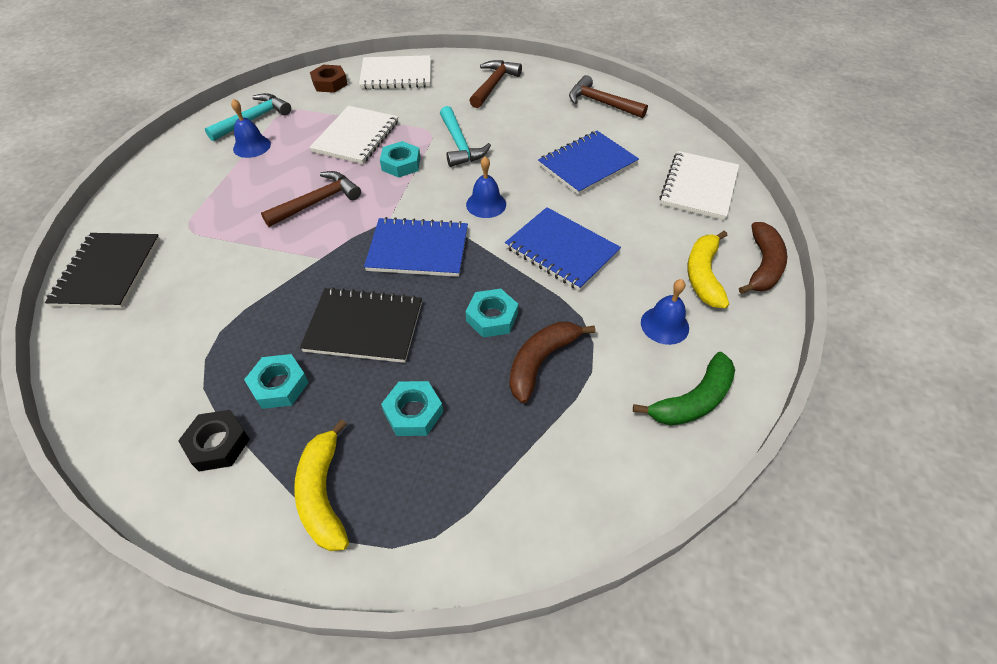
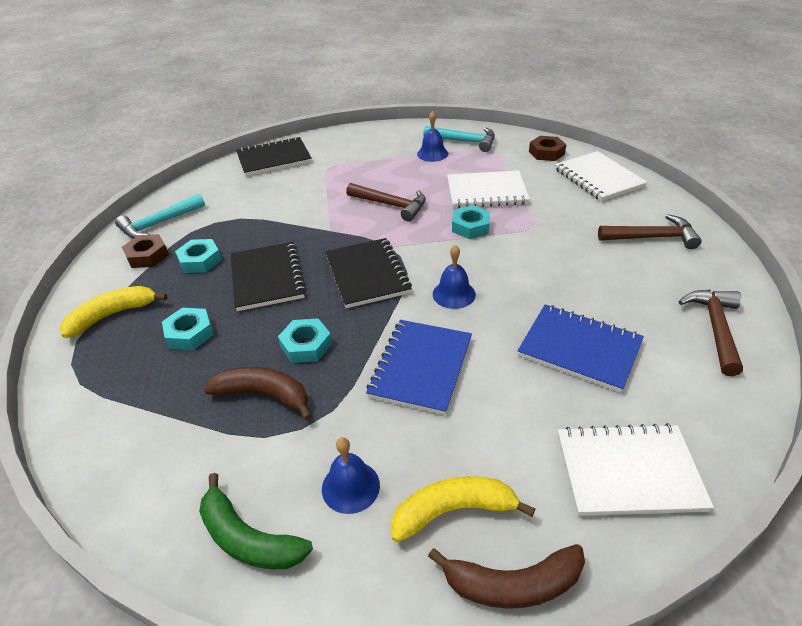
camera: 70 degrees right, 10 degrees down
(218, 444) = (147, 256): black nut -> brown nut
(418, 249) = (367, 274): blue notebook -> black notebook
(460, 145) = (528, 249): turquoise hammer -> turquoise hammer (159, 224)

